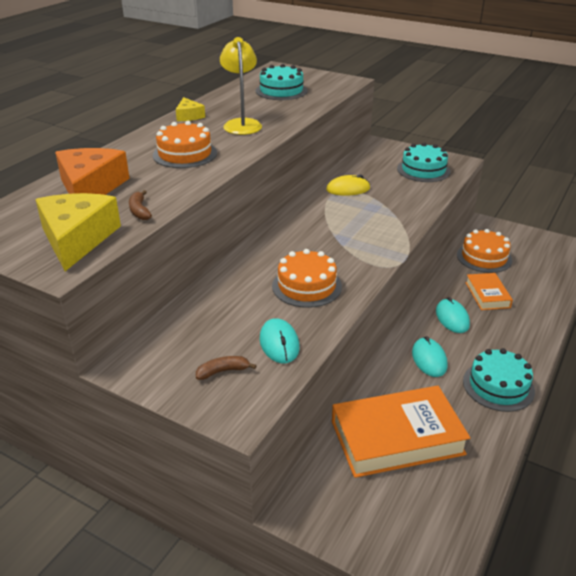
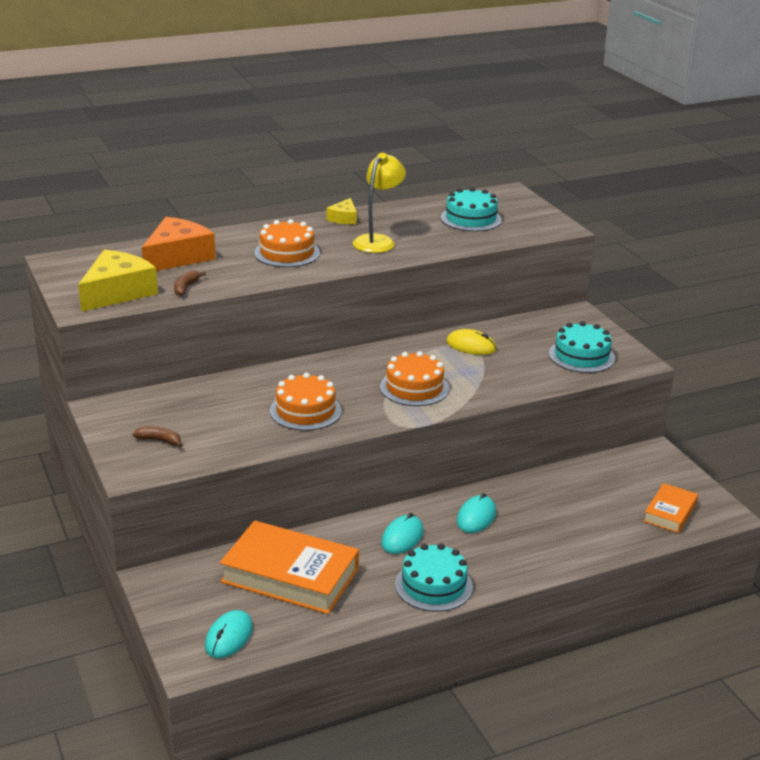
camera: 35 degrees right, 5 degrees down
(279, 343) = (224, 441): turquoise mouse -> turquoise mouse (229, 637)
(484, 257) = (598, 482): orange cake -> orange cake (414, 388)
(487, 295) = (545, 514): orange book -> orange book (670, 512)

